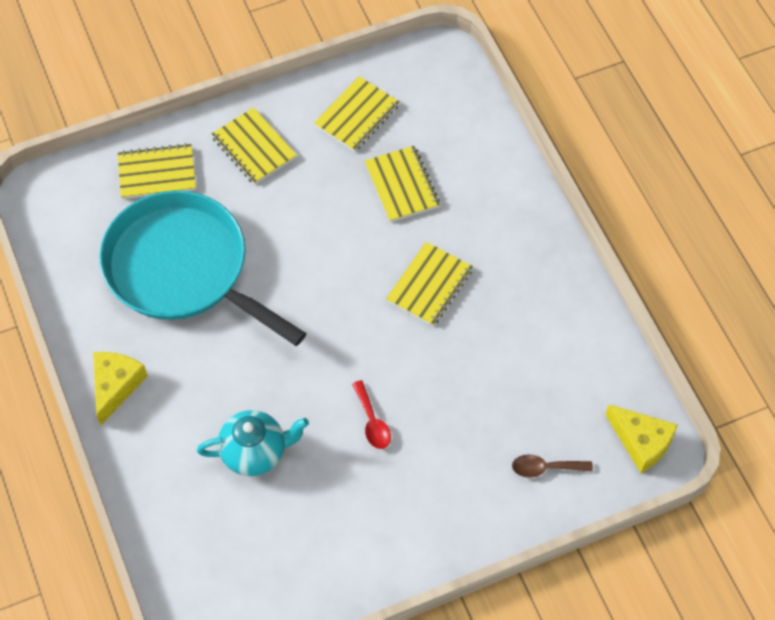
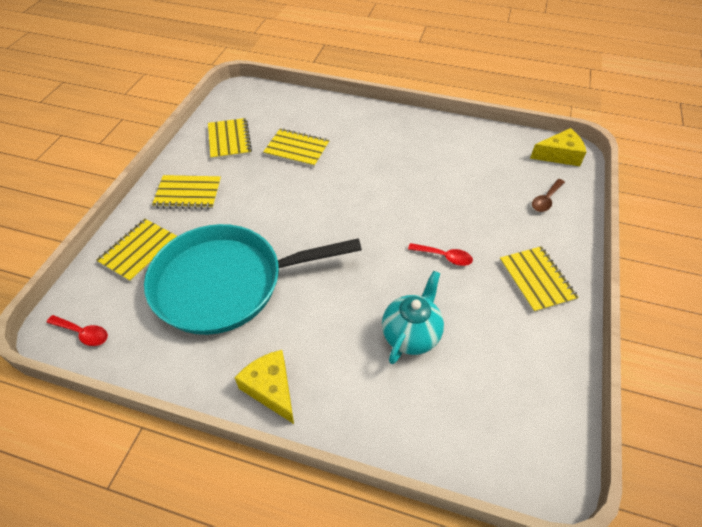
camera: 50 degrees left, 10 degrees down
(50, 213) = (83, 333): none -> red spoon
(429, 285) = (375, 176): yellow notebook -> yellow notebook (536, 280)

